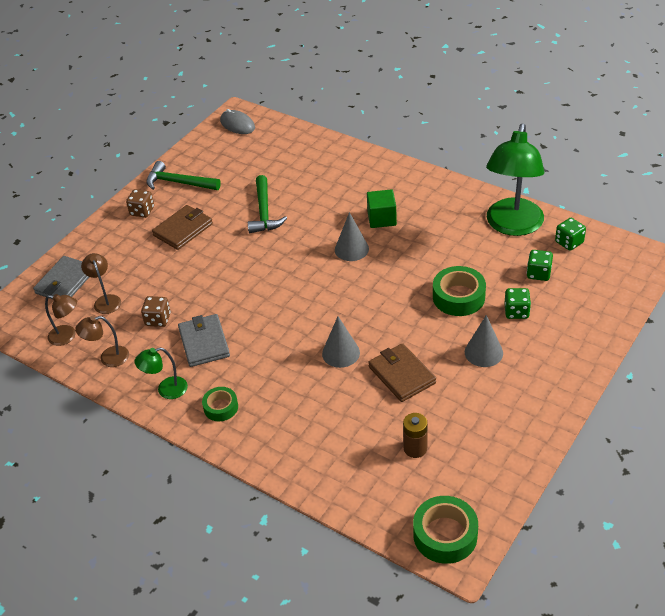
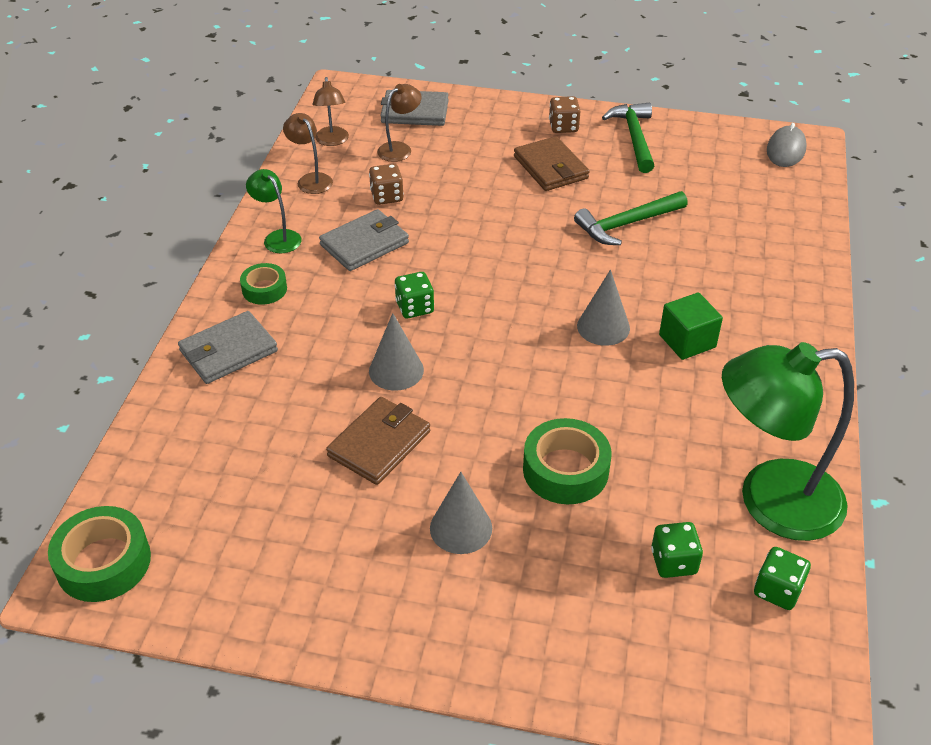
camera: 65 degrees right, 0 degrees up
(183, 229) = (550, 167): brown wallet -> brown wallet turned 45 degrees clockwise
(276, 439) = (228, 351): none -> grey wallet
(415, 448) = (248, 492): brown battery -> none
(516, 312) = (568, 550): green dice -> green dice (415, 307)

